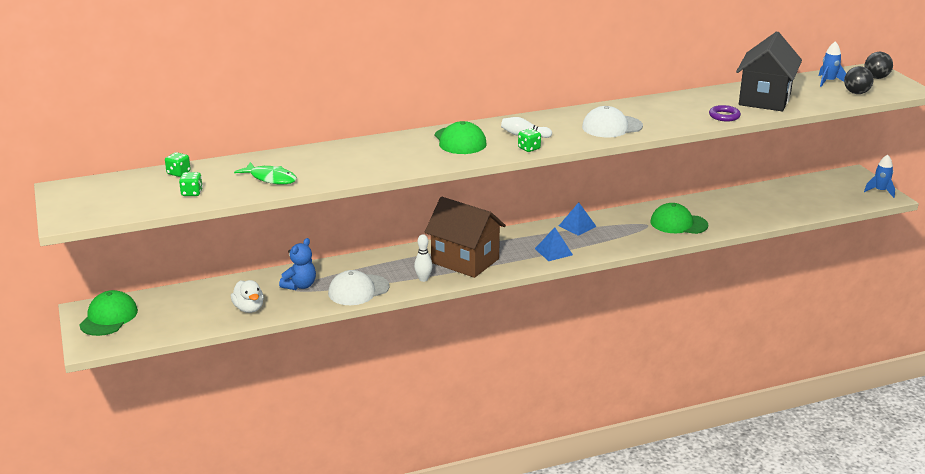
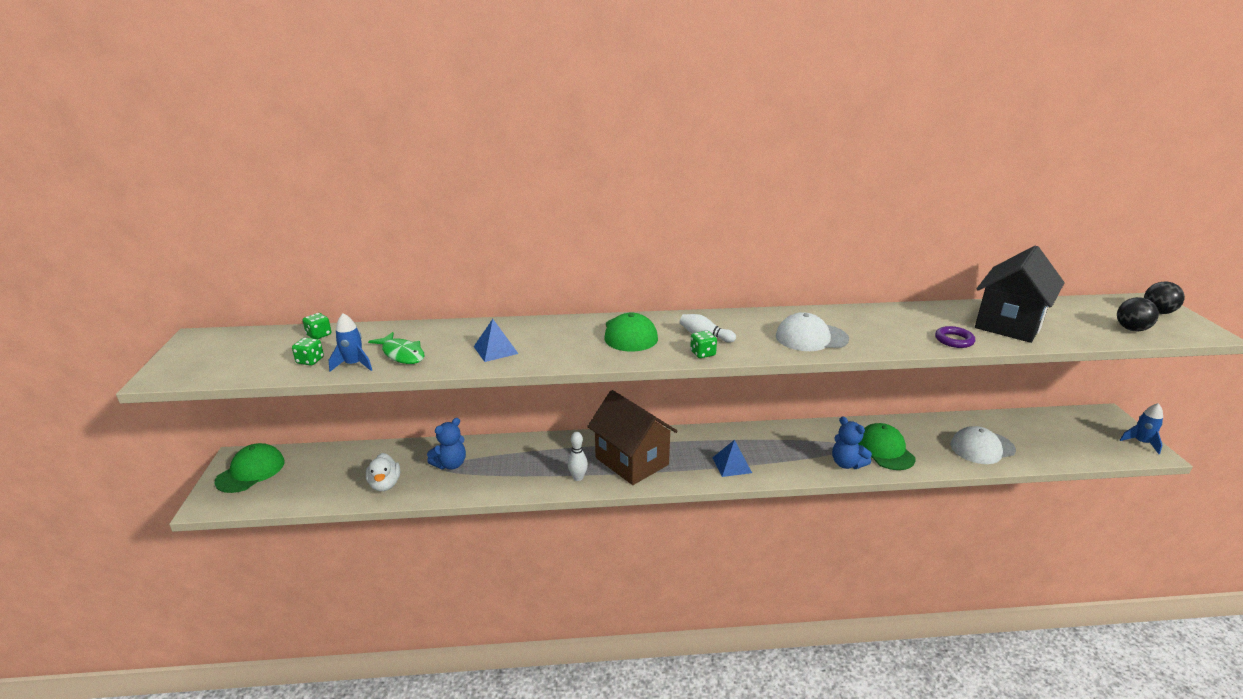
camera: 15 degrees right, 0 degrees up
(358, 290) = (504, 480): white cap -> white cap (982, 447)
(577, 226) = (768, 436): blue pyramid -> blue pyramid (495, 350)
(650, 237) = (847, 464): none -> blue teddy bear
(678, 223) = (884, 450): green cap -> green cap turned 45 degrees clockwise
(828, 81) = (1094, 311): blue rocket -> blue rocket (353, 365)

